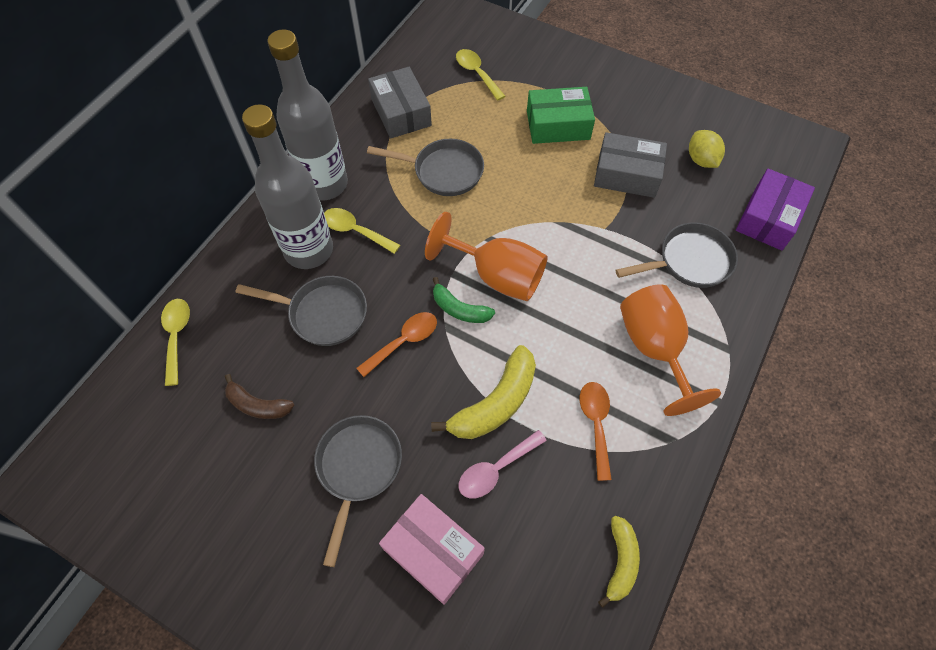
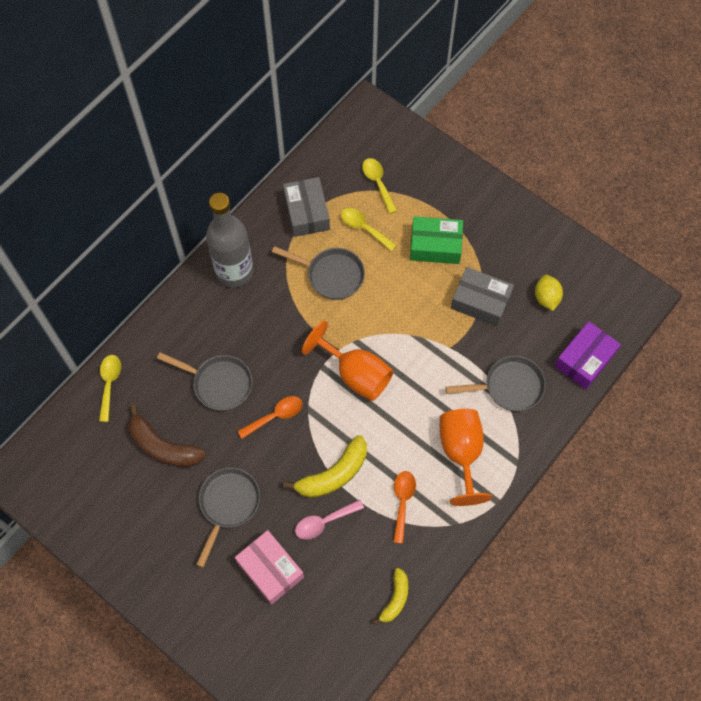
camera: 10 degrees right, 5 degrees up
(257, 405) = (163, 447): brown banana -> brown banana, size x1.62
(309, 250) = (214, 329): grey bottle -> none
(355, 231) = (253, 318): yellow spoon -> yellow spoon (364, 228)
(459, 309) = (321, 397): green banana -> none

